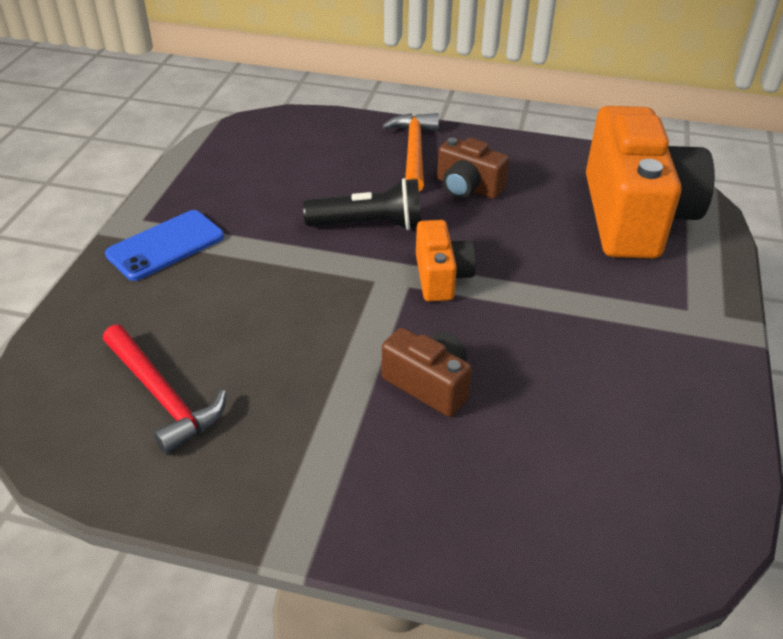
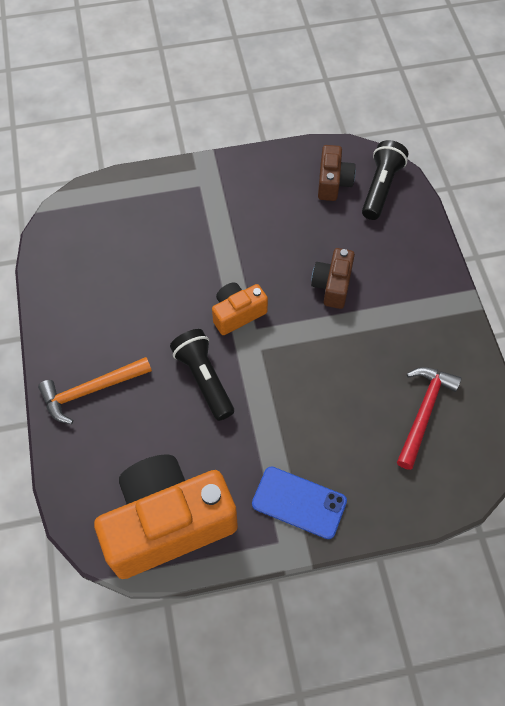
camera: 115 degrees left, 20 degrees up
(468, 187) = (126, 335): brown camera -> brown camera (333, 182)
(605, 538) = (380, 188): none -> black flashlight
(634, 216) = (115, 228): orange camera -> orange camera (168, 523)

